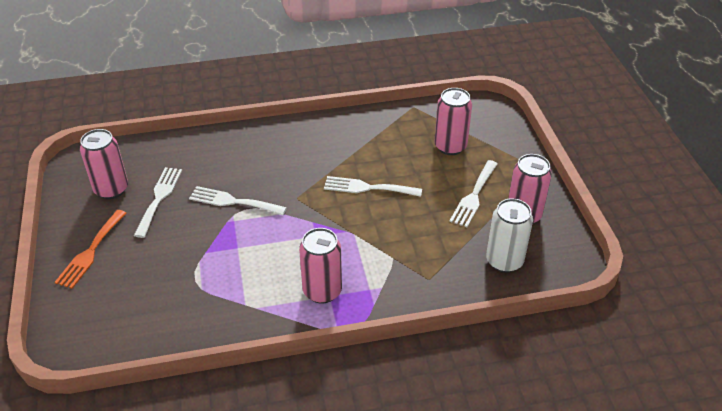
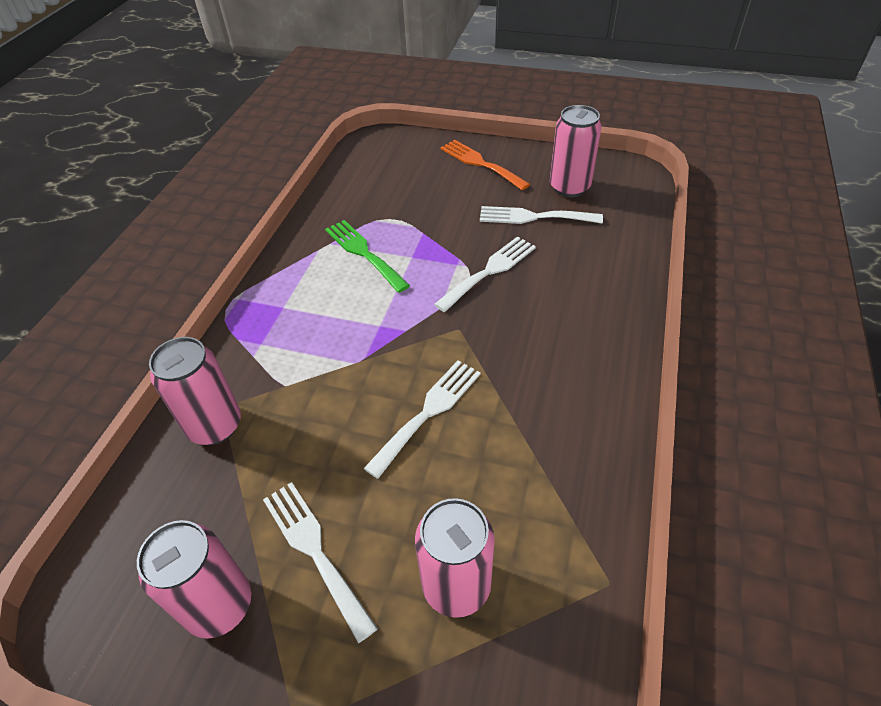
camera: 120 degrees right, 5 degrees up
(159, 198) = (533, 217): white fork -> white fork turned 150 degrees clockwise
(246, 277) = (363, 253): none -> green fork
(322, 291) = (294, 303): pink can -> pink can (215, 426)
(504, 261) = (168, 513): white can -> none

